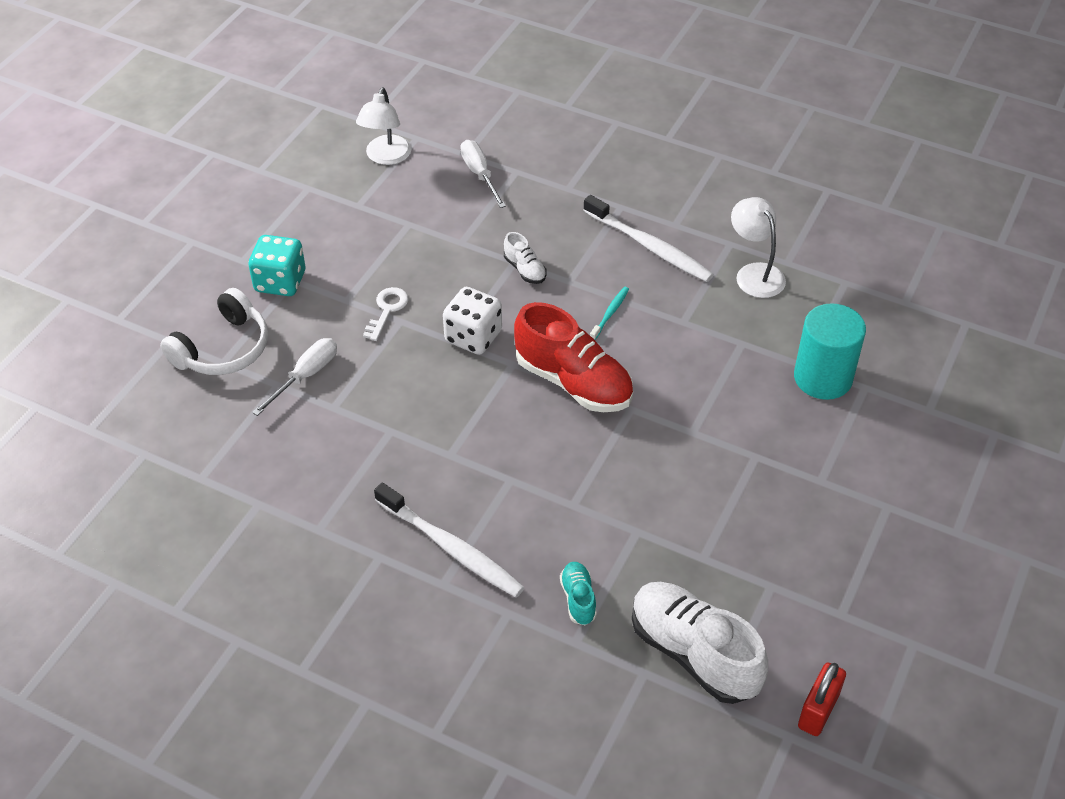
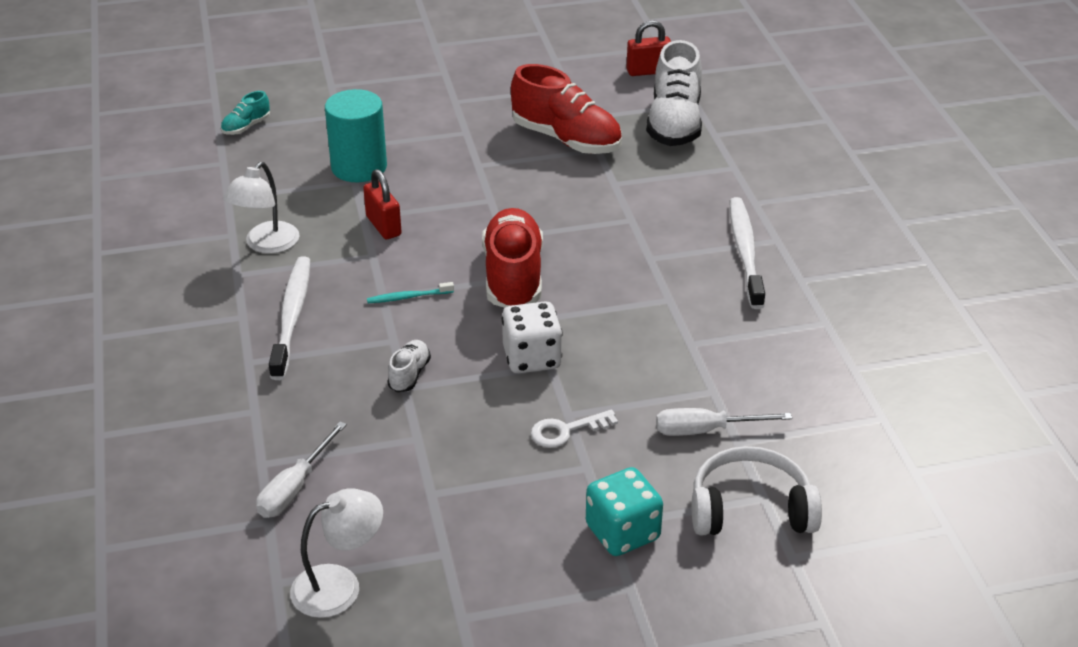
camera: 130 degrees left, 10 degrees down
(578, 599) = (702, 181): turquoise shoe -> turquoise shoe (246, 127)
(717, 347) = (383, 226): none -> red padlock
(742, 546) = (566, 139): none -> red shoe

